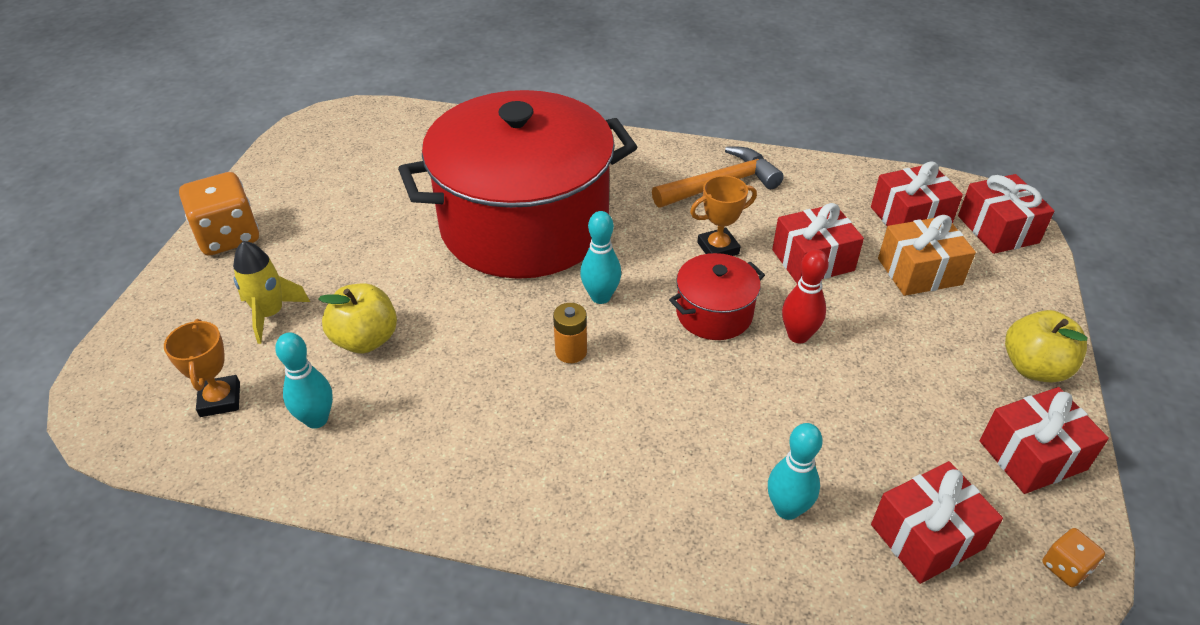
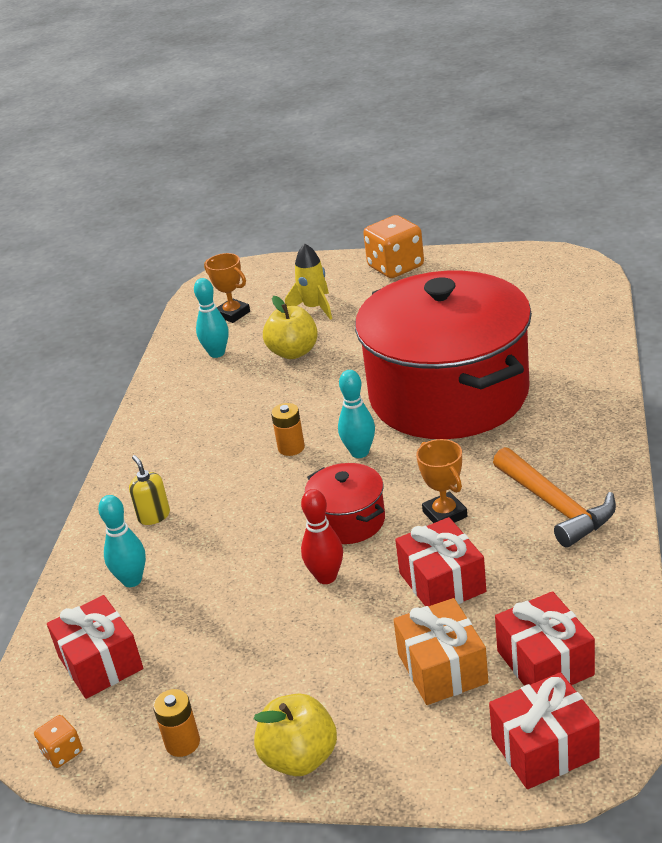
camera: 90 degrees right, 10 degrees down
(220, 399) = (232, 314): orange trophy -> orange trophy turned 60 degrees clockwise
(667, 489) = (154, 516): none -> yellow soap dispenser
(1032, 455) = (182, 743): red gift -> orange battery

